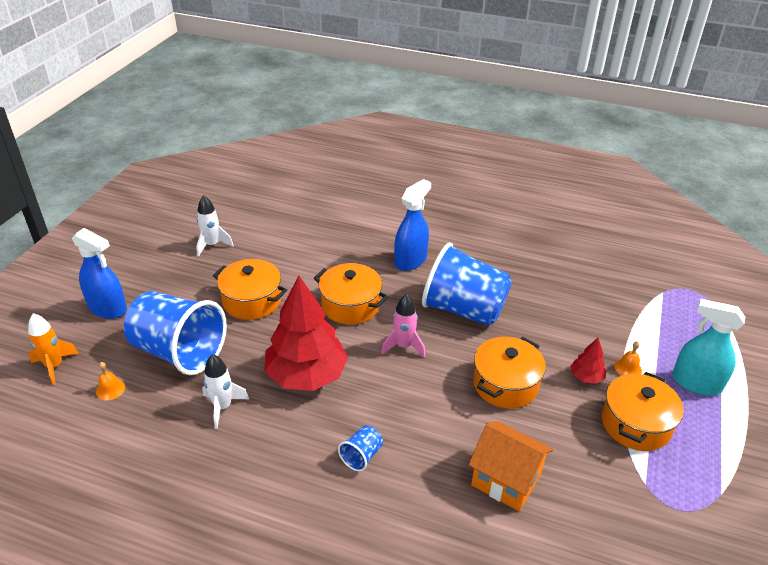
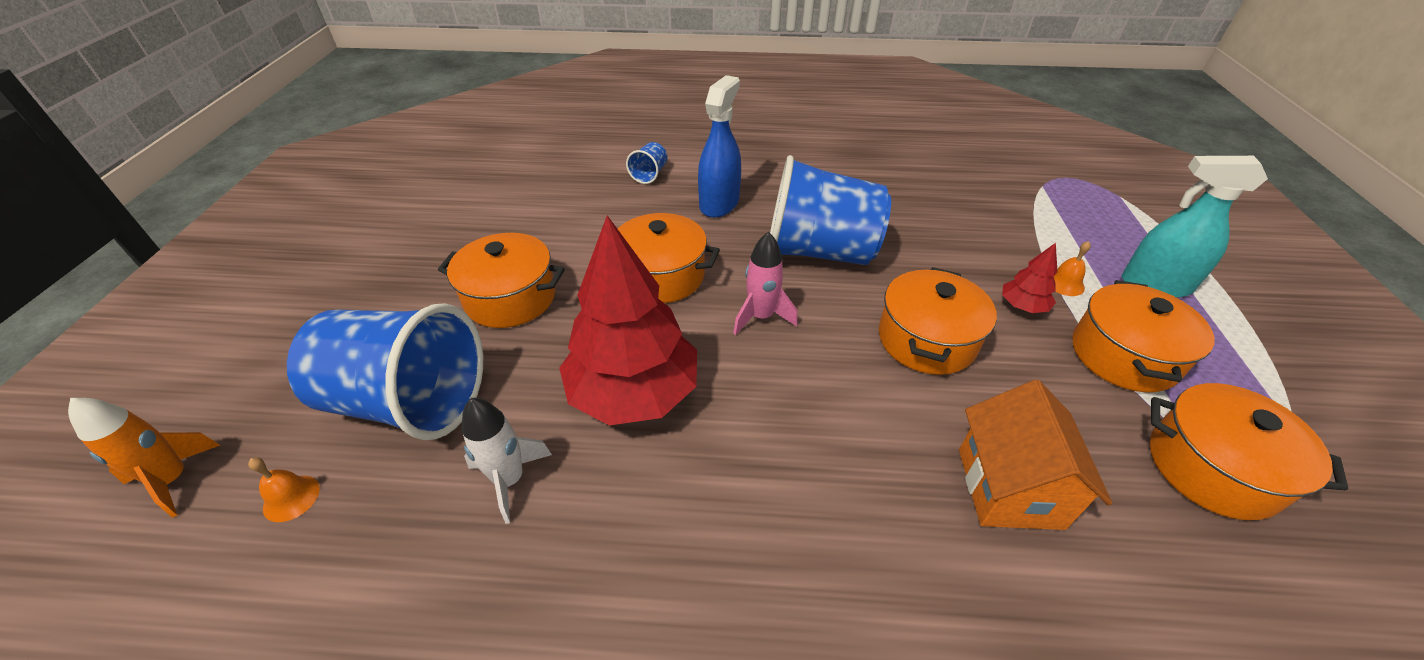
camera: 15 degrees left, 5 degrees up
(108, 308) = (268, 357): blue spray bottle -> none
(212, 245) = (427, 232): white rocket -> none
(361, 456) = (774, 507): blue cup -> blue cup (649, 174)
(506, 480) = (1009, 487): orange house -> orange house turned 75 degrees clockwise
(644, 501) = (1212, 468): none -> orange pot

